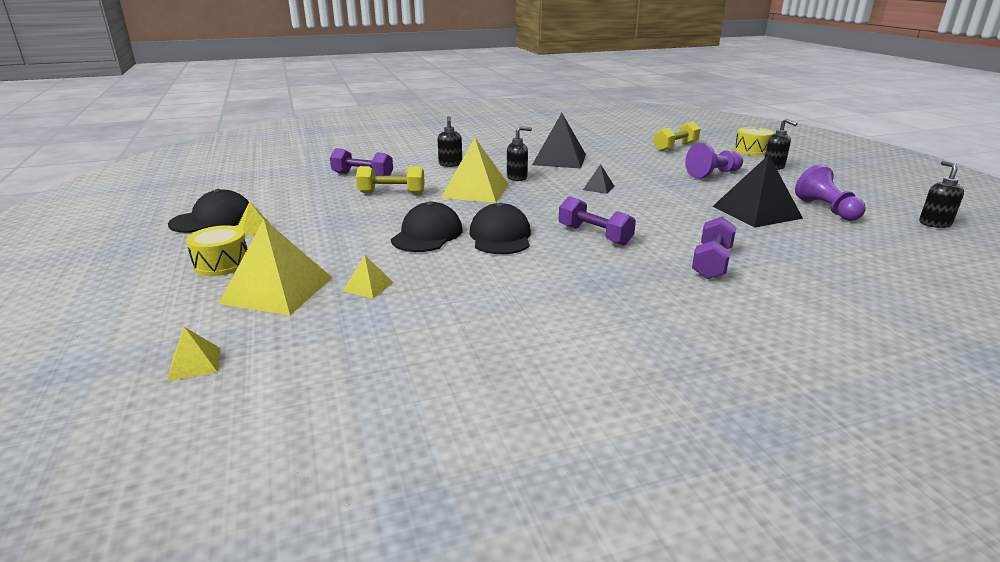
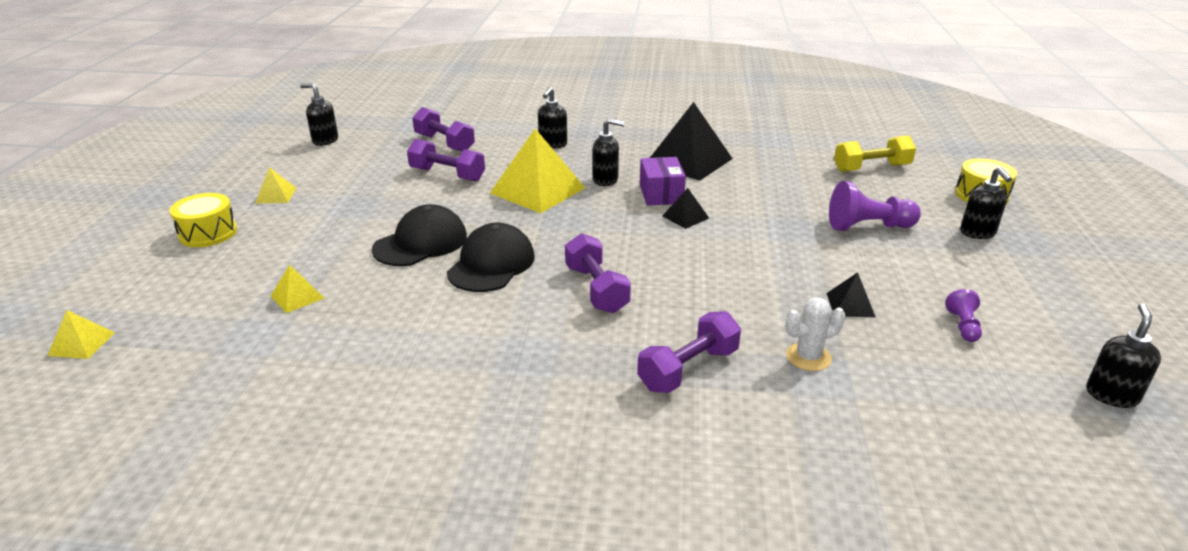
camera: 25 degrees right, 5 degrees up
(213, 219) = (254, 174): black cap -> none
(253, 188) = (325, 141): none -> black soap dispenser
(277, 290) = (219, 278): yellow pyramid -> none
(391, 193) = (447, 174): yellow dumbbell -> purple dumbbell
(565, 179) = (661, 194): none -> purple box
(756, 212) = (850, 305): black pyramid -> black pyramid, size x0.47
(770, 241) = (808, 357): none -> white cactus
(826, 209) = (963, 326): purple pawn -> purple pawn, size x0.54

